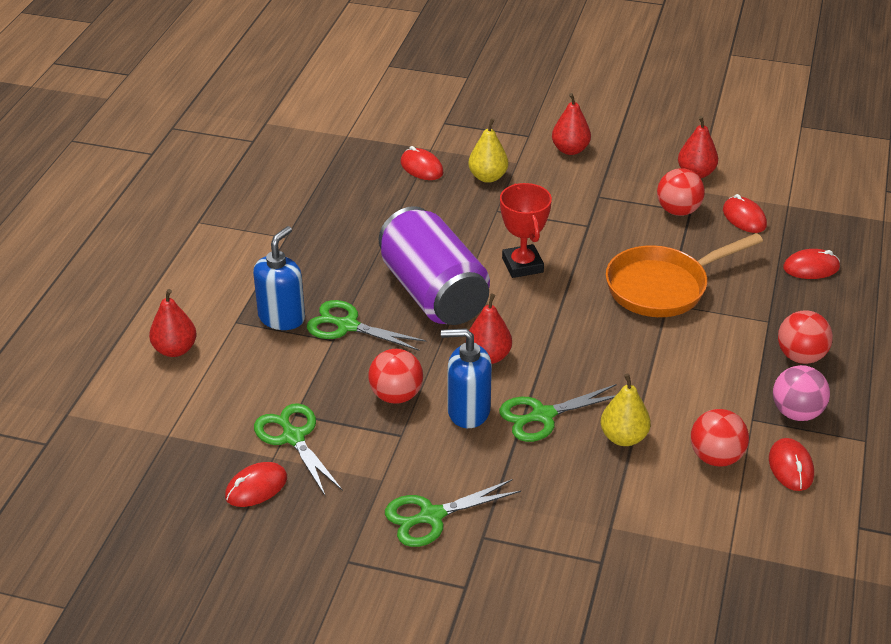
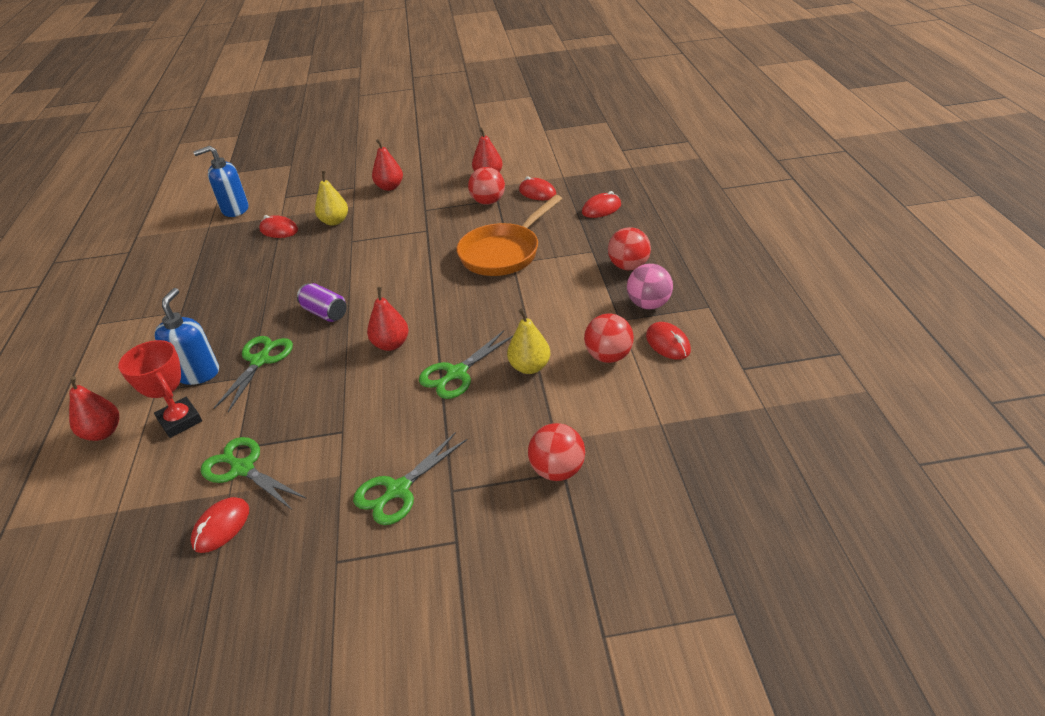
camera: 20 degrees left, 0 degrees up
(347, 326) = (260, 361): green scissors -> green scissors turned 105 degrees clockwise
(396, 396) = (325, 401): red ball -> red ball (557, 470)
(434, 293) = (325, 313): purple can -> purple can, size x0.45
(468, 411) = (392, 392): blue soap dispenser -> blue soap dispenser (235, 209)
(522, 265) = (389, 271): red trophy -> red trophy (180, 421)

